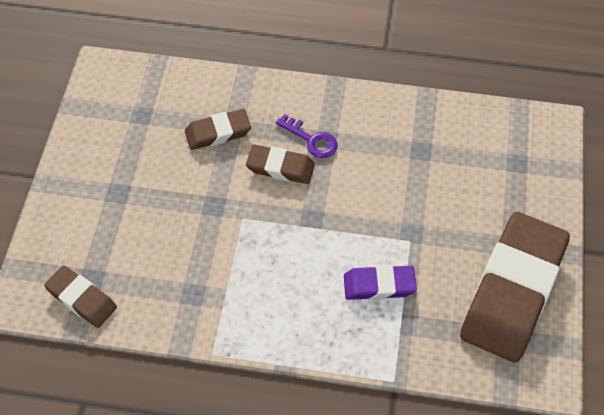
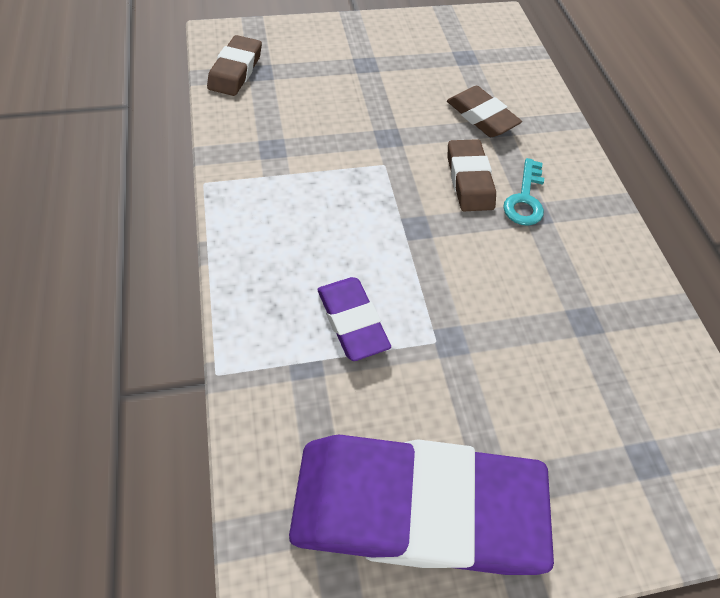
camera: 65 degrees right, 0 degrees up
(311, 140) = (525, 199): purple key -> turquoise key
(513, 291) = (415, 507): brown eraser -> purple eraser

